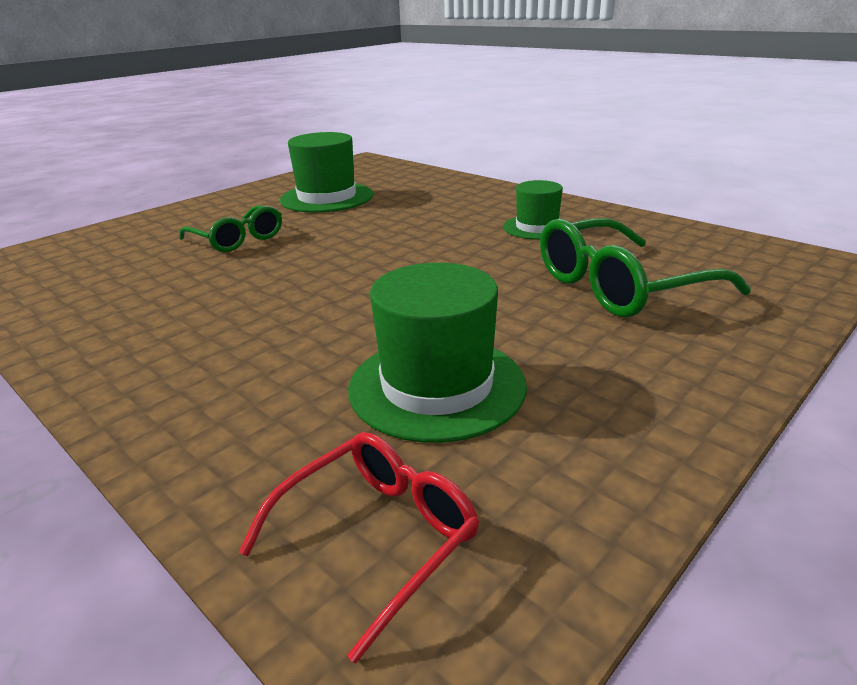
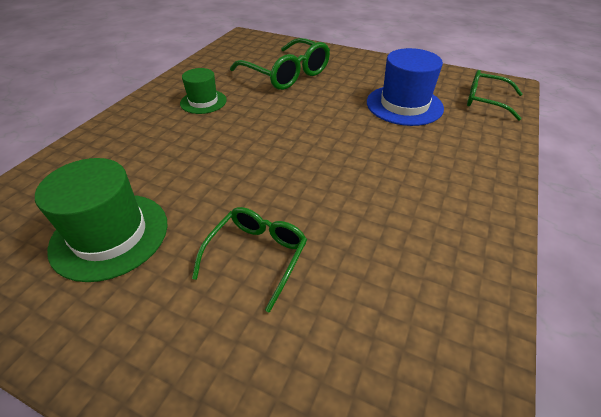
camera: 110 degrees left, 15 degrees up
(377, 537) = (485, 101): red glasses -> green glasses
(437, 386) = (404, 105): green hat -> blue hat

